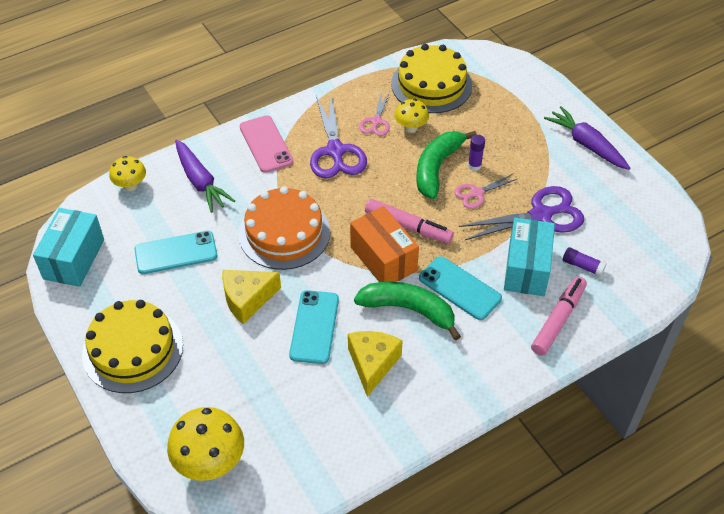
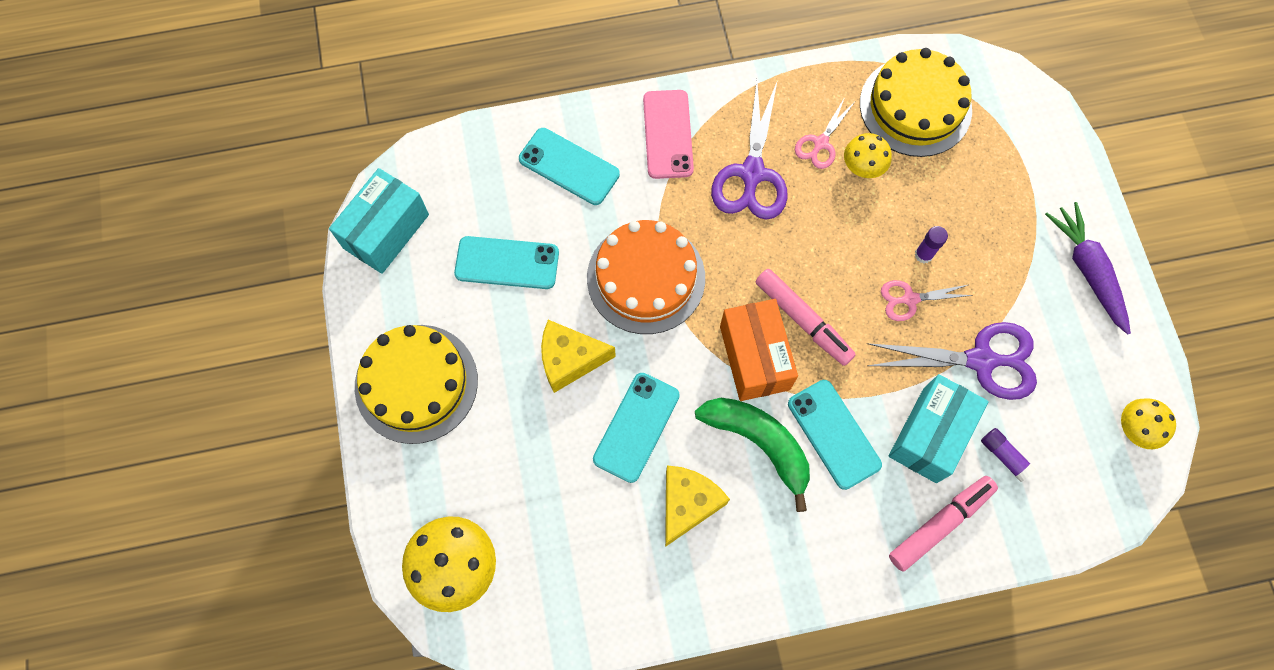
camera: 20 degrees right, 20 degrees up
(131, 185) = (483, 144): yellow mushroom -> yellow mushroom (1134, 429)
(201, 182) = (569, 166): purple carrot -> turquoise phone
(437, 168) = (873, 243): green banana -> none

